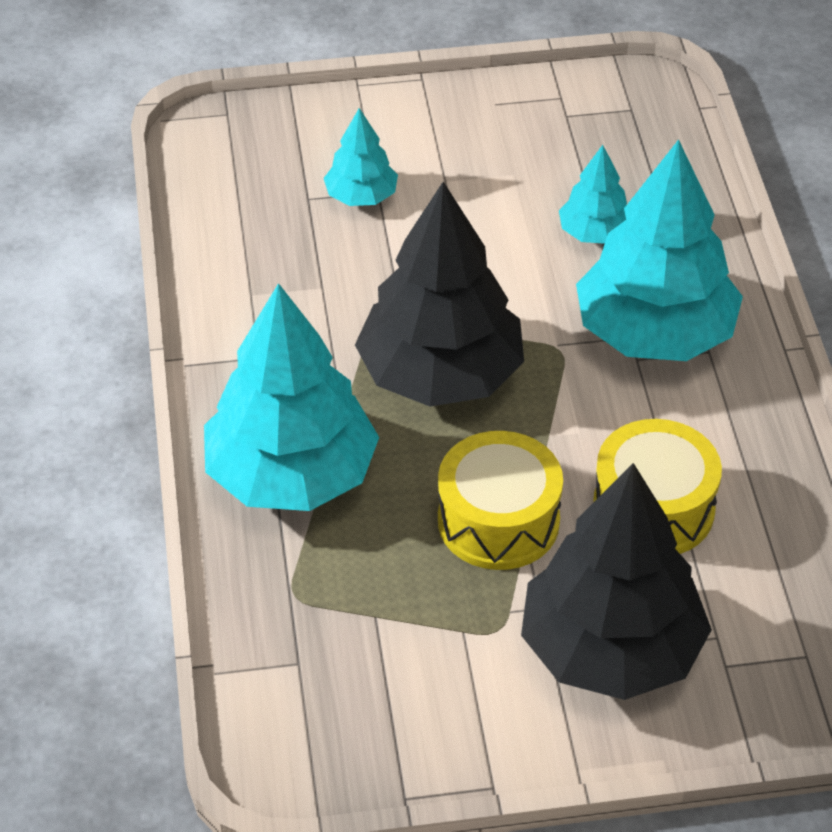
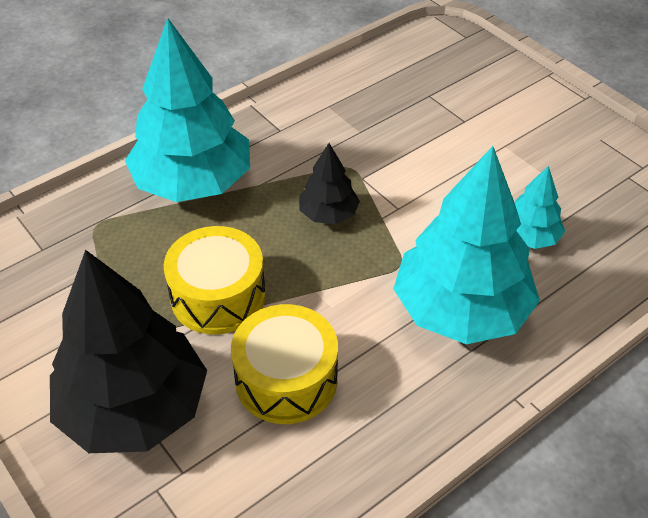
camera: 60 degrees right, 0 degrees up
(361, 196) = (452, 115): turquoise tree -> none
(440, 375) = (328, 214): black tree -> black tree, size x0.48

